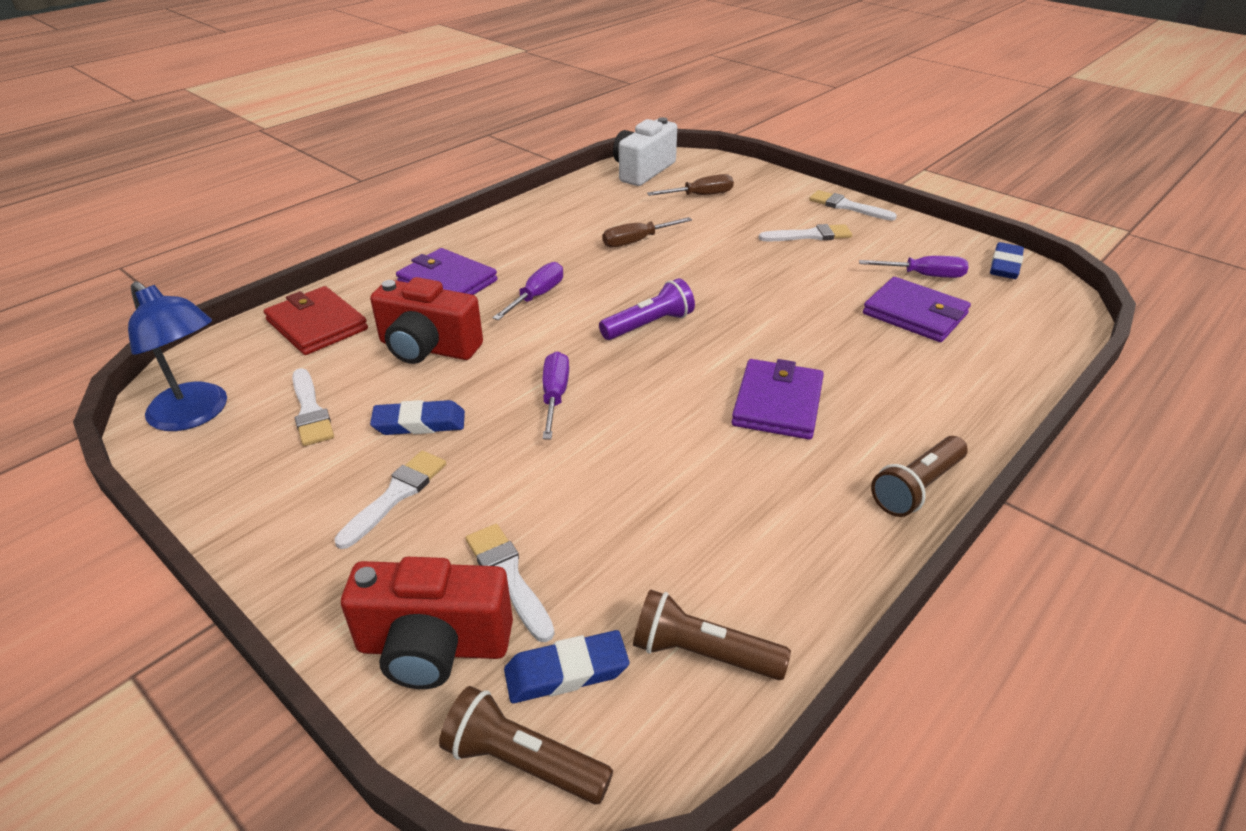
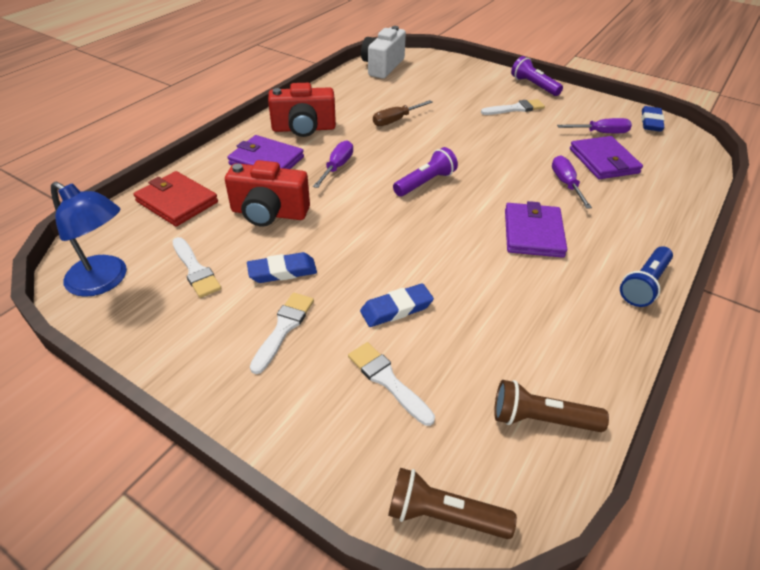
camera: 10 degrees left, 5 degrees up
(434, 646) = (351, 439): red camera -> red camera (304, 129)
(555, 395) = (375, 241): purple screwdriver -> purple screwdriver (566, 183)
(566, 672) = (452, 445): blue eraser -> blue eraser (396, 309)
(701, 195) = (430, 83): brown screwdriver -> none
(847, 206) = (534, 86): white brush -> purple flashlight
(914, 314) = (603, 161): purple wallet -> purple wallet turned 45 degrees clockwise
(917, 487) = (644, 284): brown flashlight -> blue flashlight

